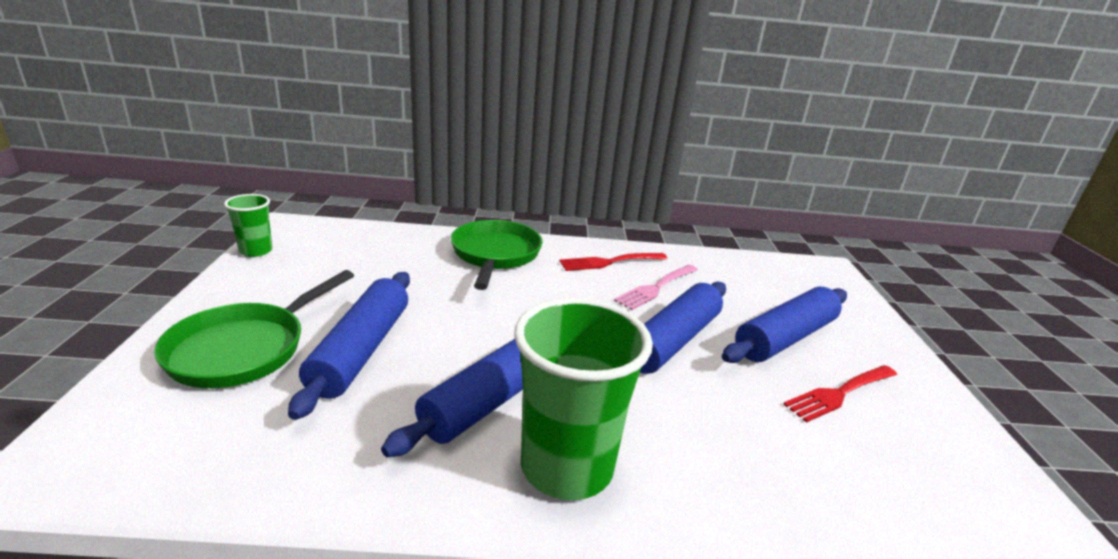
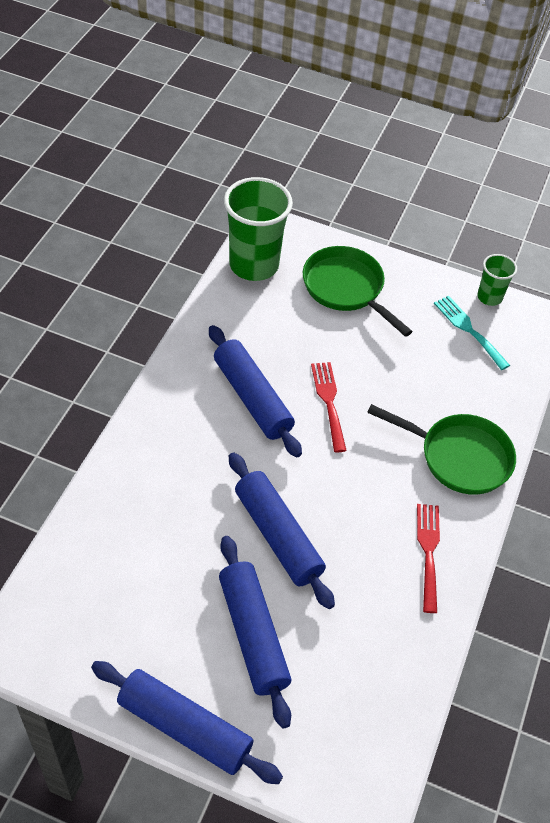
camera: 110 degrees right, 25 degrees up
(314, 259) = (468, 330): none -> turquoise fork
(361, 350) = (327, 341): blue rolling pin -> blue rolling pin (185, 727)
(566, 467) = (179, 414): green cup -> green cup (254, 265)
(656, 288) = (366, 569): pink fork -> none
(839, 393) = (171, 620): red fork -> red fork (328, 402)

